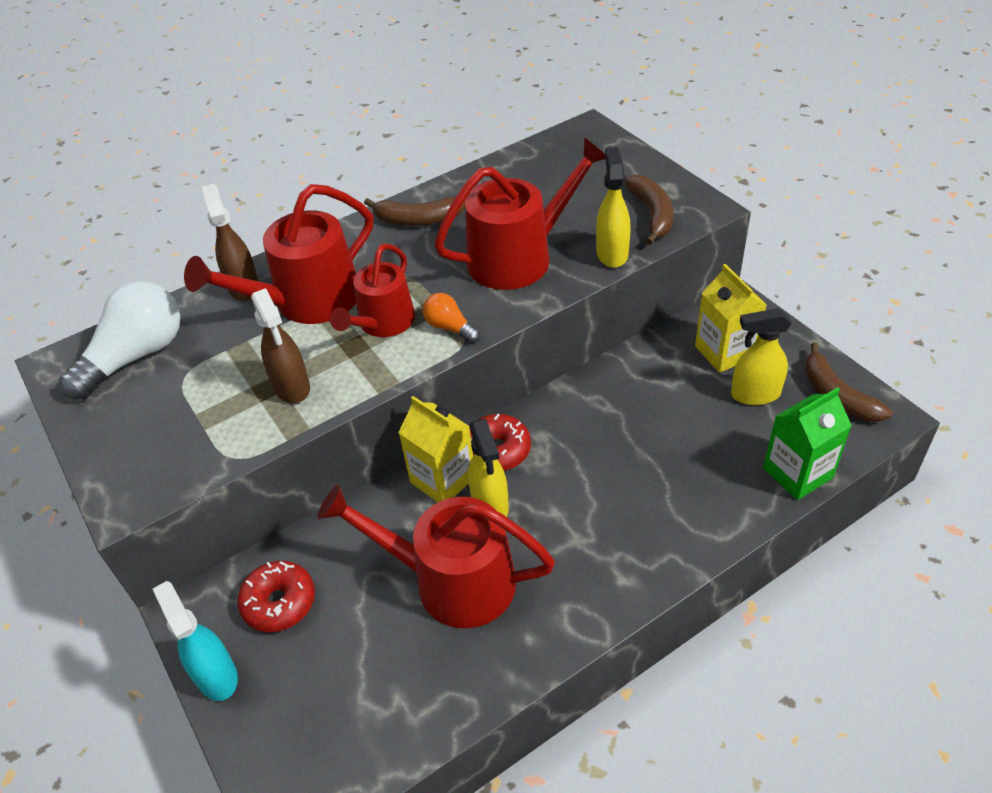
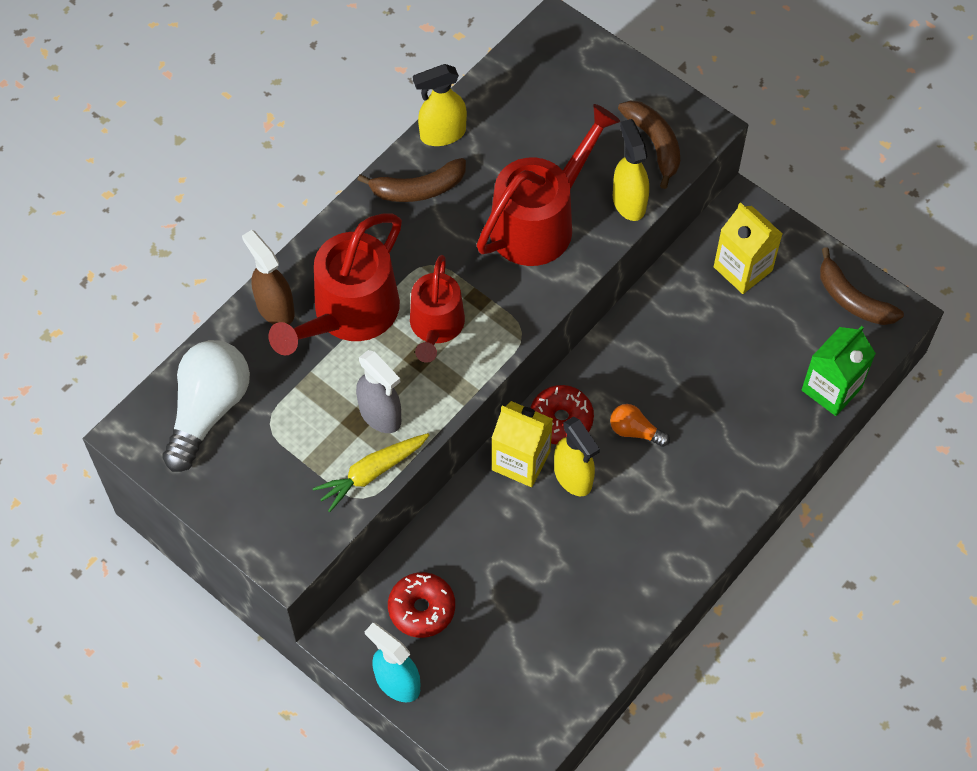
camera: 20 degrees left, 15 degrees up
(256, 437) = (372, 473): none -> yellow carrot
(292, 387) = (380, 415): brown spray bottle -> grey spray bottle
(450, 328) = (503, 320): orange light bulb -> orange light bulb (635, 431)
(452, 581) = (564, 555): red watering can -> none
(754, 394) = (779, 312): yellow spray bottle -> yellow spray bottle (442, 134)

